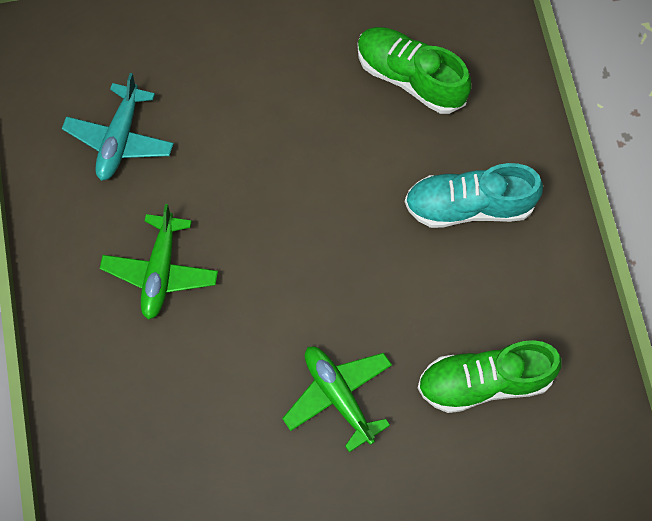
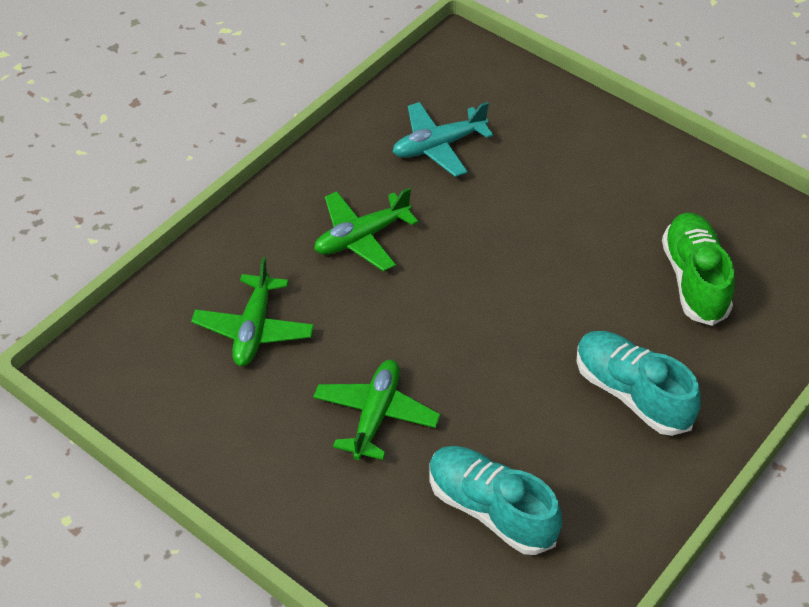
camera: 50 degrees right, 20 degrees down
(179, 423) = (254, 329): none -> green plane
(484, 381) = (491, 509): green shoe -> turquoise shoe

